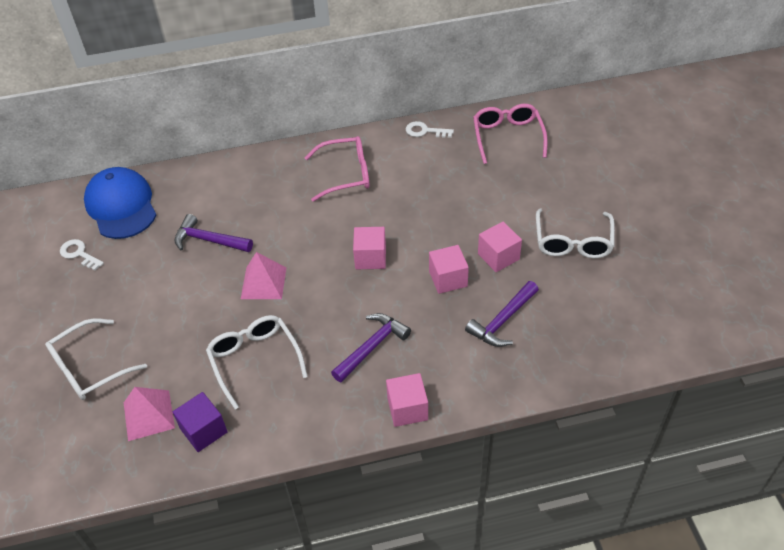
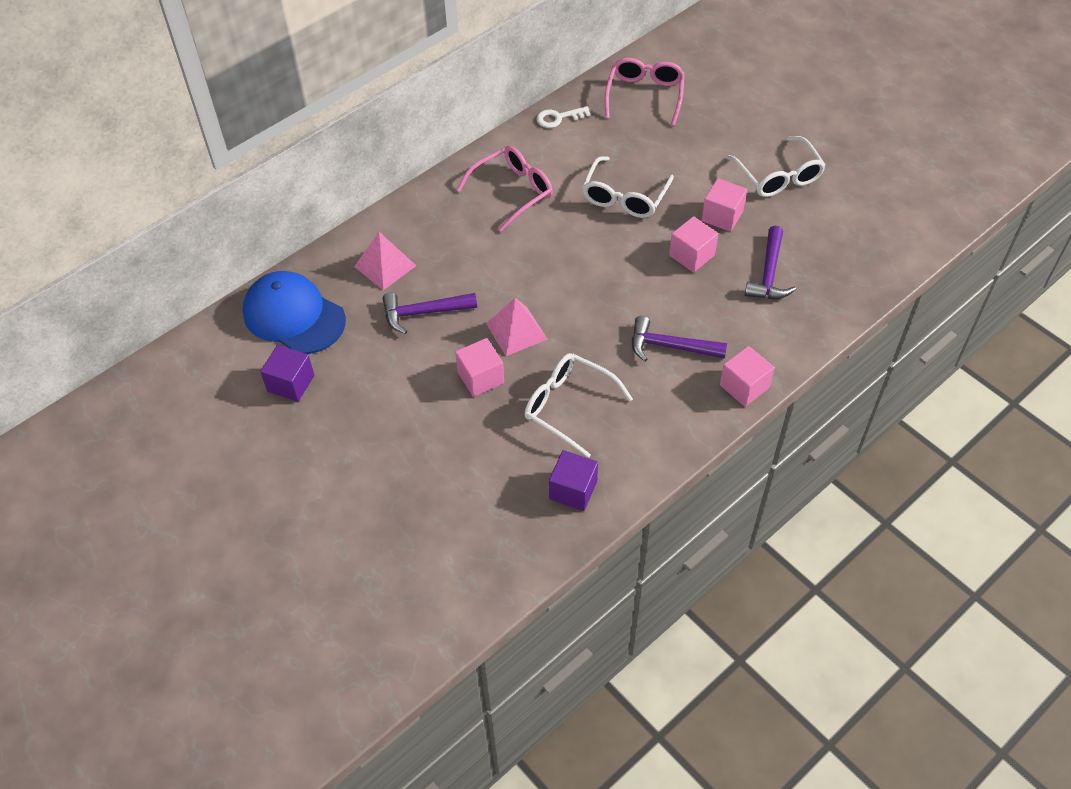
camera: 30 degrees left, 5 degrees up
(79, 254) = (291, 383): white key -> purple cube
(89, 368) = (406, 487): white glasses -> white glasses (624, 197)
(149, 415) = (507, 501): pink pyramid -> pink pyramid (385, 266)
(370, 258) = (603, 264): pink cube -> pink cube (480, 377)
(372, 347) = (670, 346): purple hammer -> purple hammer turned 90 degrees counterclockwise
(507, 137) = (644, 95): pink glasses -> pink glasses turned 45 degrees clockwise

